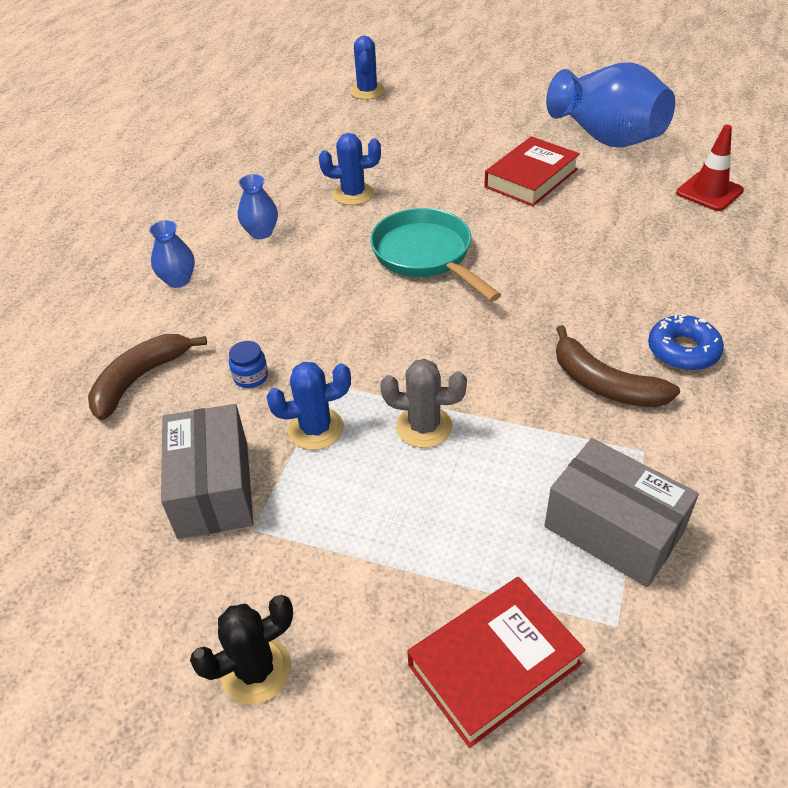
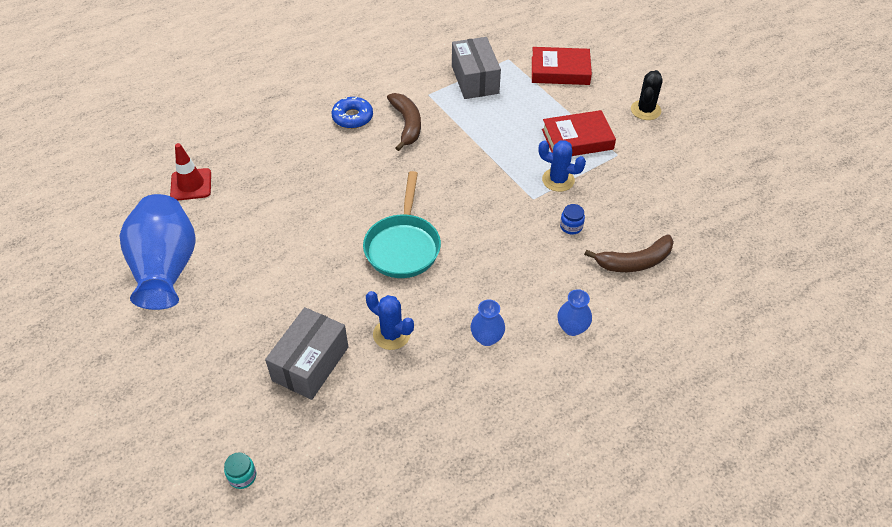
camera: 145 degrees left, 5 degrees up
(213, 489) = (625, 180): grey box -> grey box (310, 363)
(255, 670) = (645, 110): black cactus -> black cactus turned 75 degrees counterclockwise
(367, 91) = (242, 476): blue cactus -> turquoise jar
(424, 427) = (507, 153): grey cactus -> none
(531, 178) = (265, 266): red book -> red book (577, 139)

